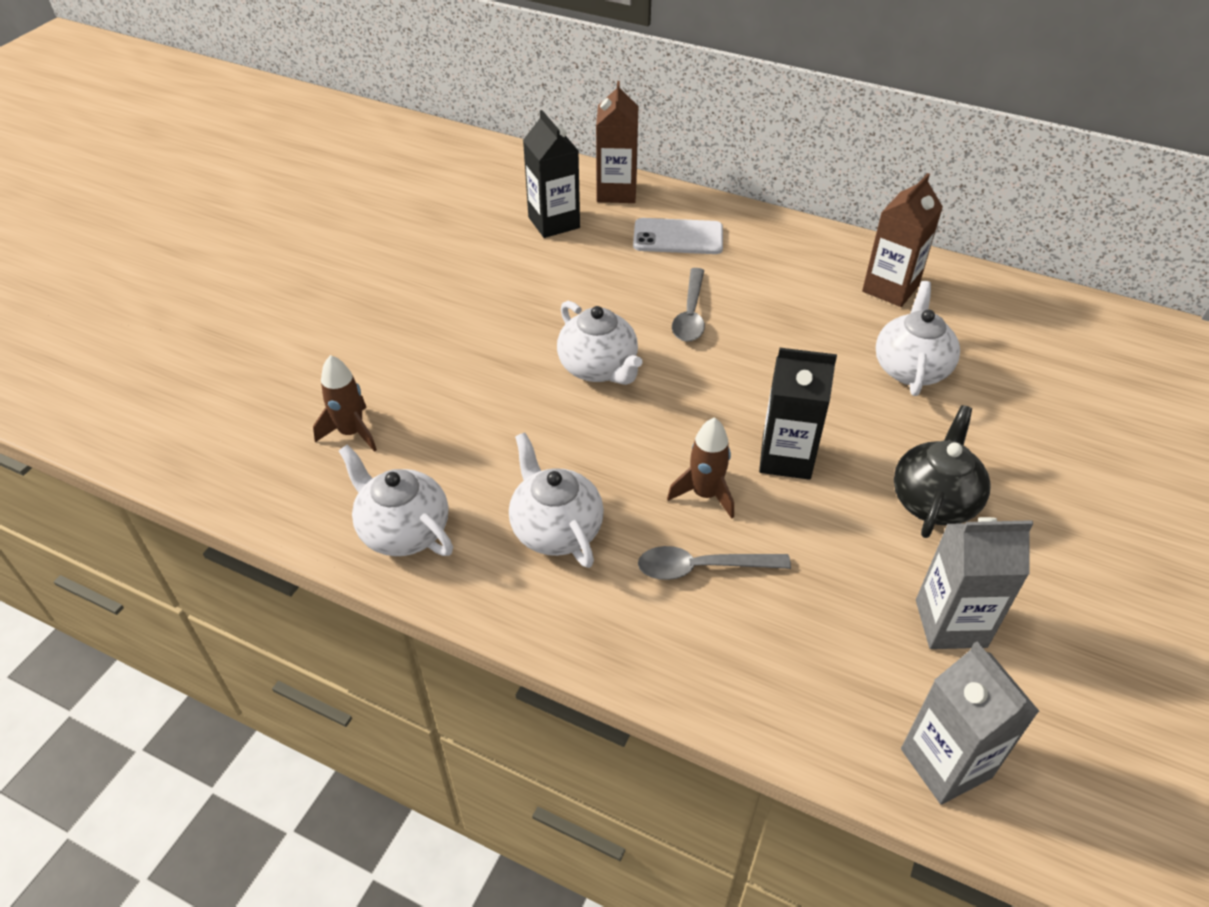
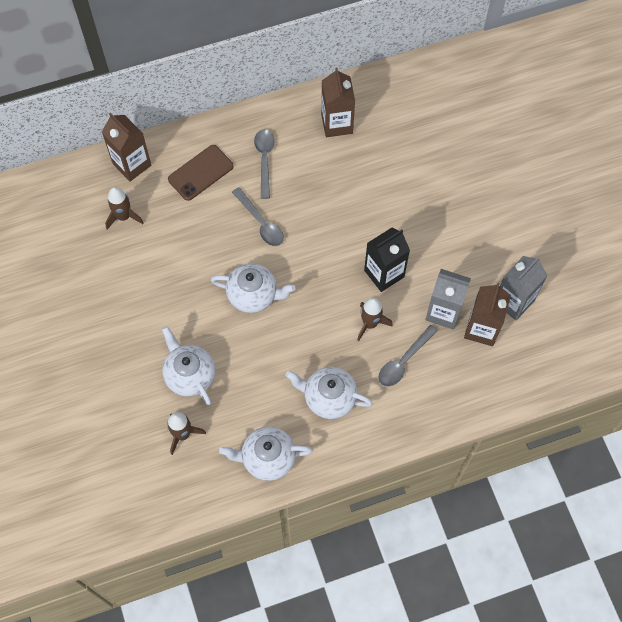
camera: 45 degrees left, 20 degrees up
(554, 222) = (123, 217): black carton -> brown rocket
(678, 237) = (201, 173): white phone -> brown phone
(763, 268) = (264, 160): none -> grey spoon
(861, 618) = (481, 329): none -> brown carton
(910, 368) = (389, 172): white teapot -> white teapot (189, 375)
(934, 501) = (460, 244): black teapot -> none
(945, 763) = (558, 364): grey carton -> grey carton (443, 312)

